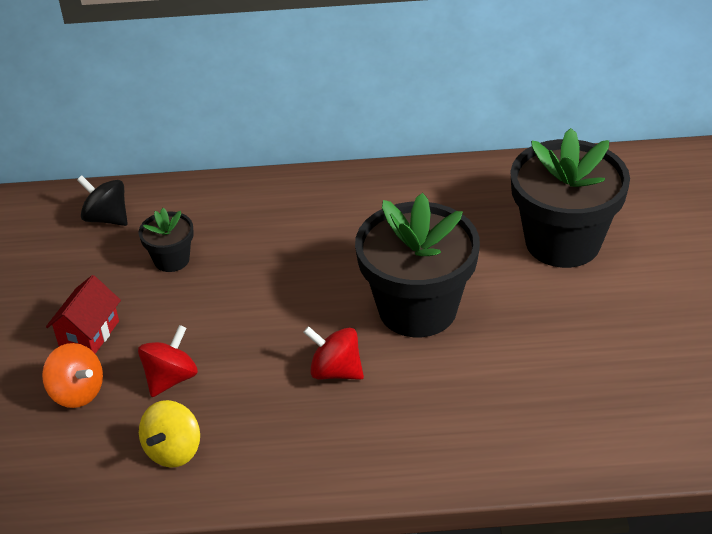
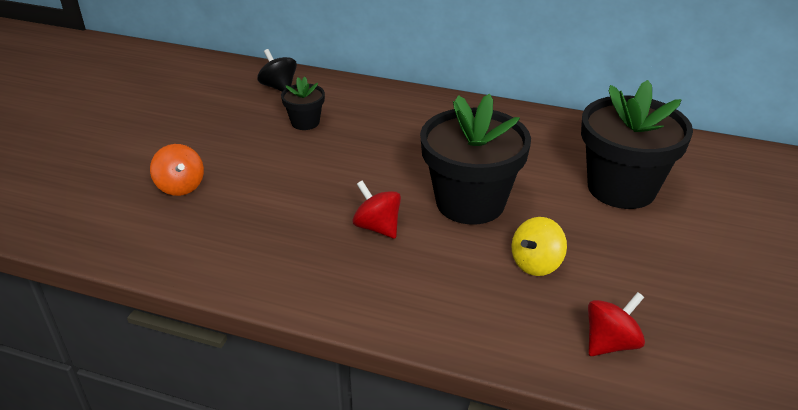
camera: 20 degrees right, 5 degrees down
(89, 333) = (216, 152): red house -> none
(171, 378) = (251, 196): red spinning top -> red spinning top (610, 343)
(173, 450) = (219, 245): yellow spinning top -> yellow spinning top (536, 264)

